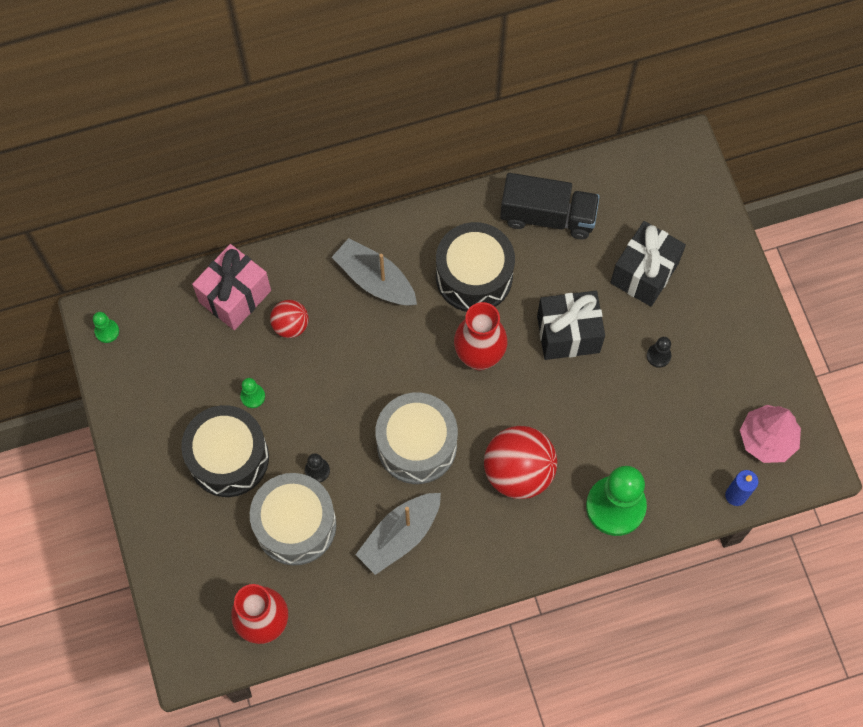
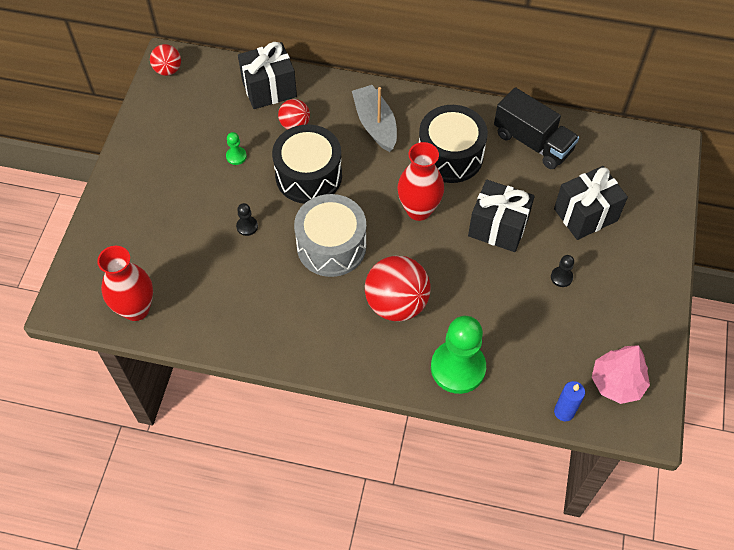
camera: 30 degrees right, 10 degrees down
(107, 331) = (168, 70): green pawn -> red ball
(228, 458) = (191, 187): black drum -> black drum (308, 176)
(235, 296) = (269, 89): pink gift -> black gift
(295, 525) = (206, 254): grey drum -> none
(400, 536) = (276, 302): grey boat -> none

